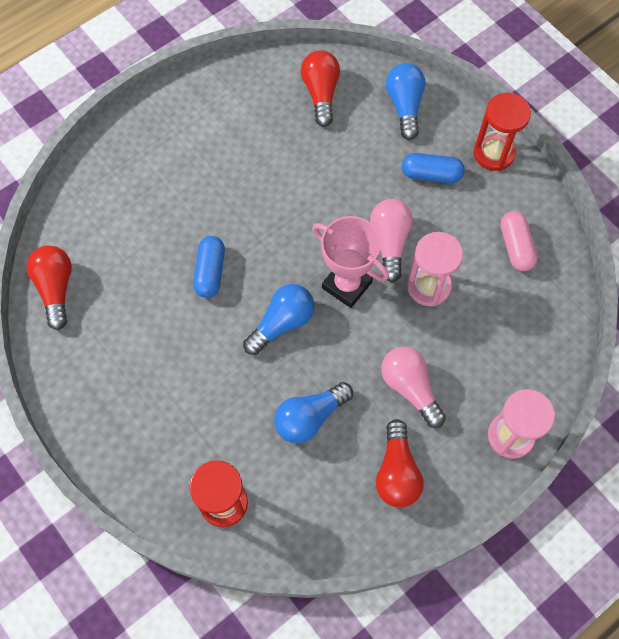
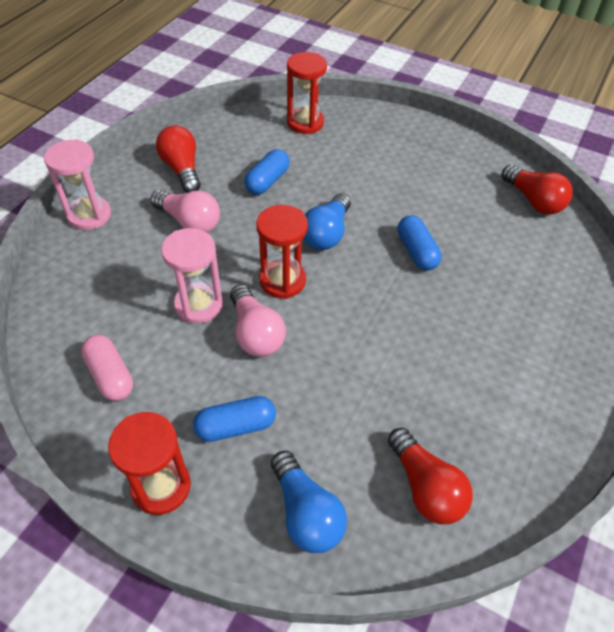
camera: 155 degrees right, 15 degrees down
(310, 417) = (267, 181): blue light bulb -> blue capsule
(347, 285) = (282, 281): pink trophy -> red hourglass

